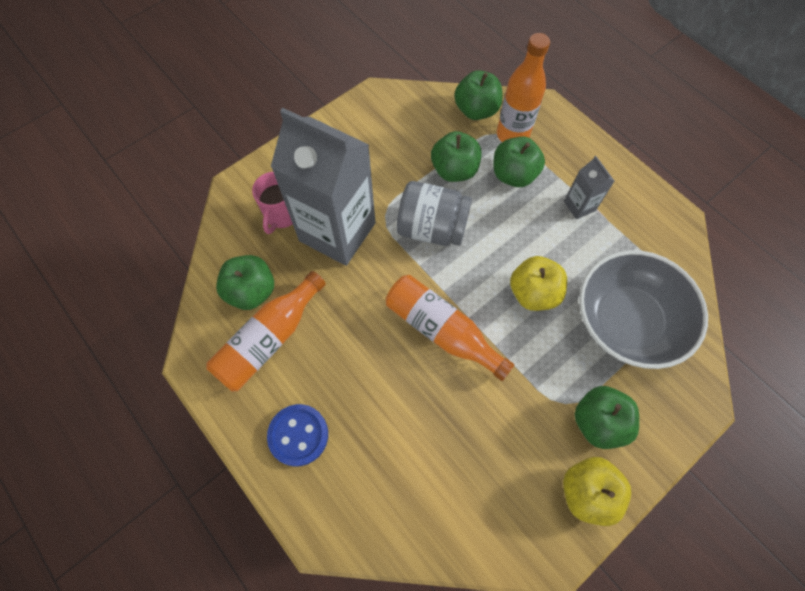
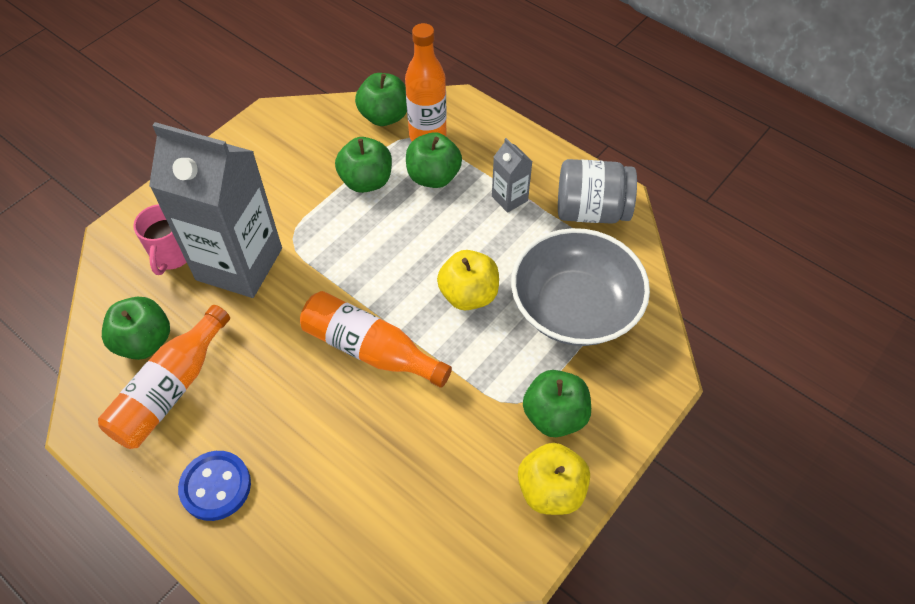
camera: 10 degrees left, 10 degrees down
(432, 228) = (347, 245): grey jar -> grey jar (591, 211)

